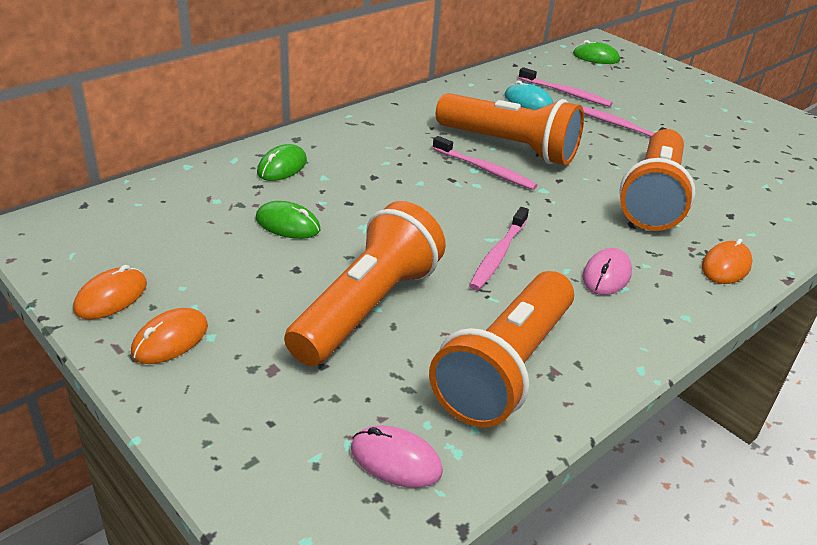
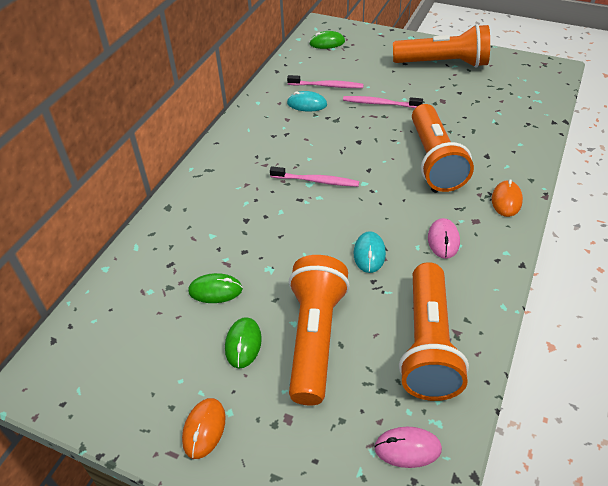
camera: 20 degrees left, 10 degrees up
(111, 297) = (136, 414): orange mouse -> none
(282, 167) = (175, 239): green mouse -> green mouse (243, 344)
(498, 255) = (369, 254): pink toothbrush -> turquoise mouse
(509, 147) = (319, 153): orange flashlight -> orange flashlight (443, 63)

